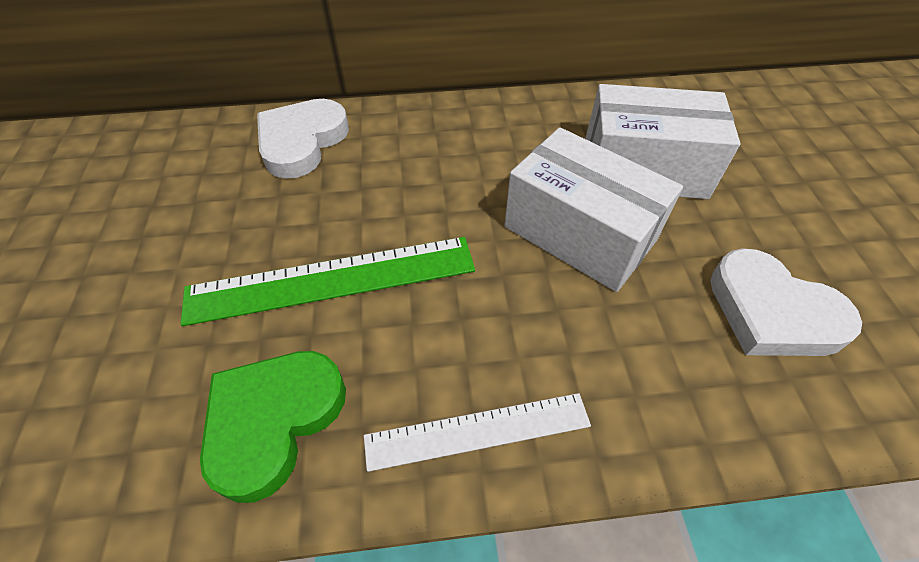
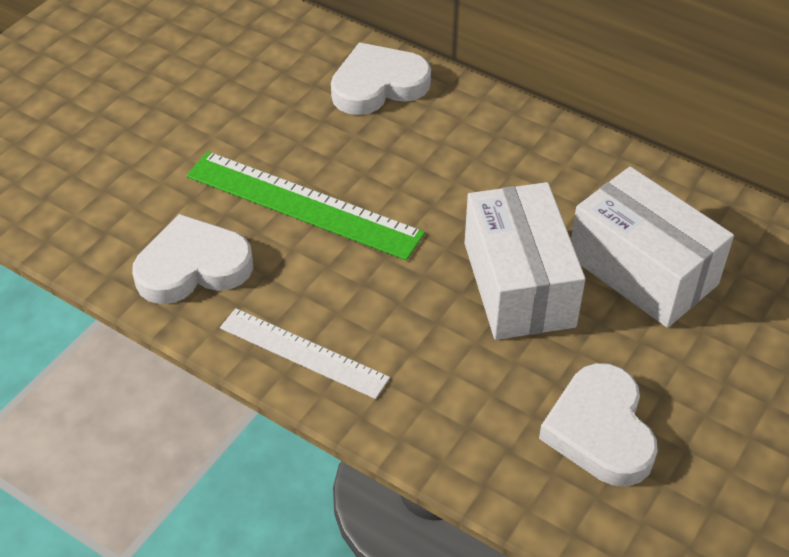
camera: 40 degrees right, 5 degrees down
(273, 421) = (193, 267): green heart -> white heart

